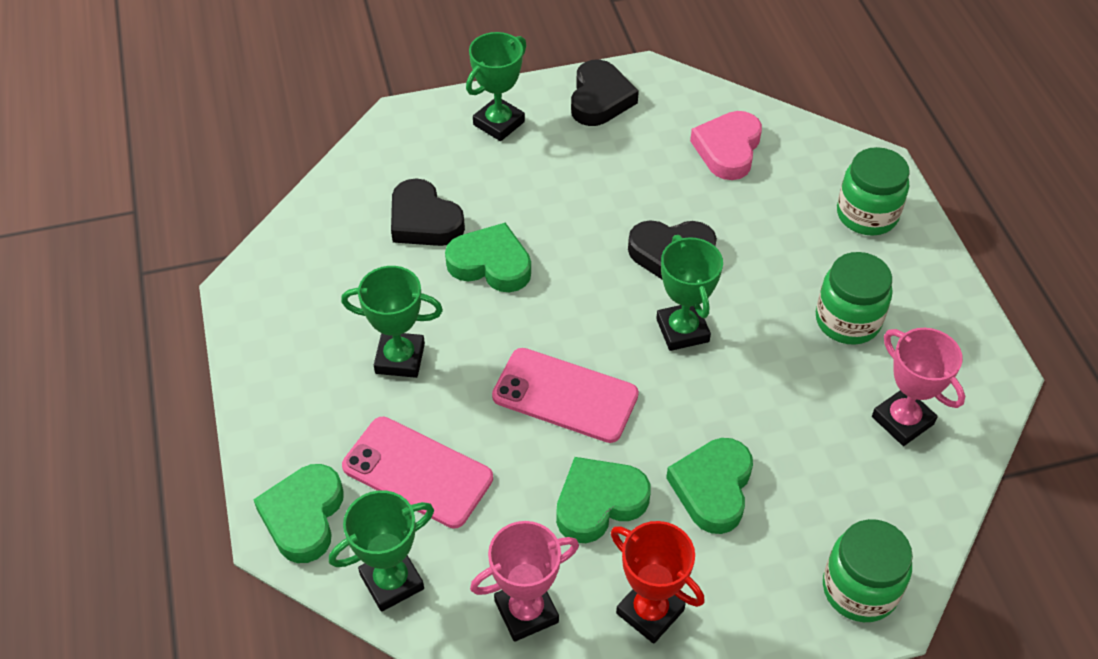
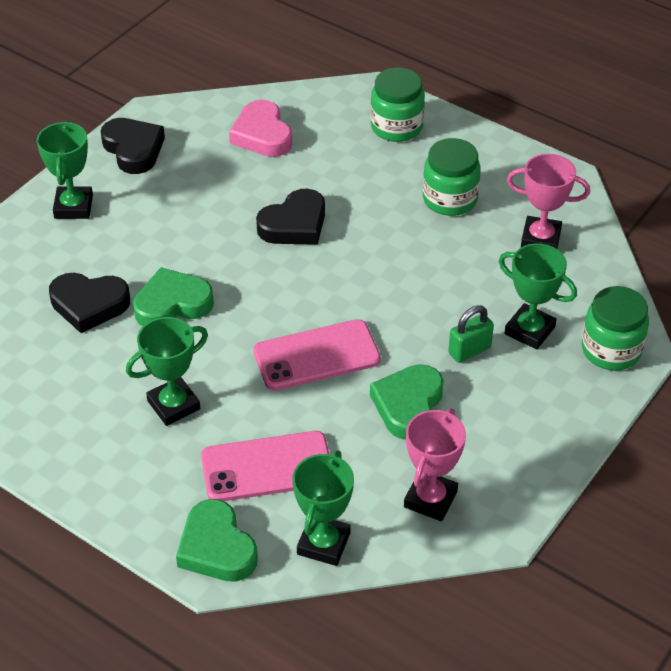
camera: 40 degrees left, 5 degrees down
(650, 611) = (505, 446): red trophy -> none
(682, 330) = (352, 268): green trophy -> green trophy (529, 330)
(713, 488) = (469, 350): green heart -> green padlock

